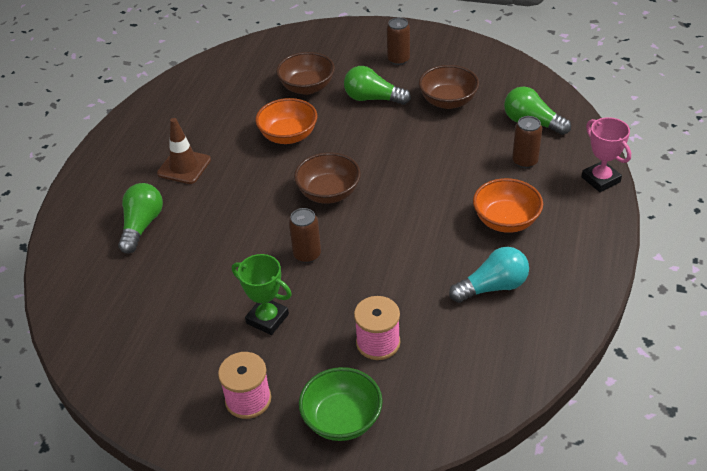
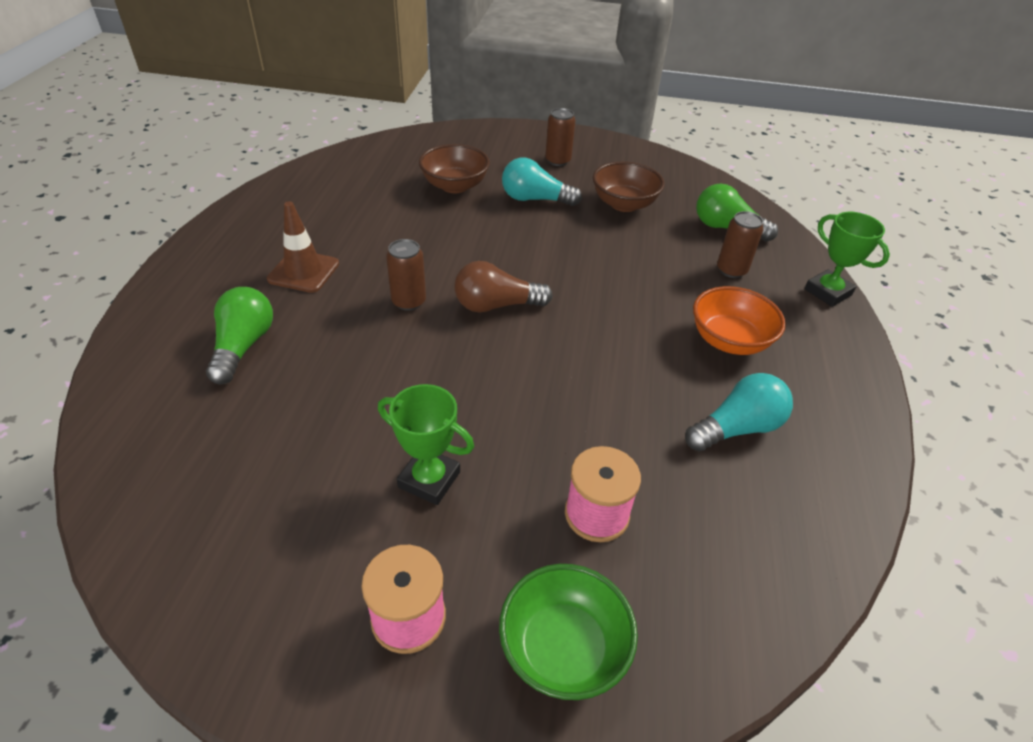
camera: 10 degrees left, 0 degrees up
(288, 136) = (437, 238): orange bowl -> none
(307, 254) = (477, 385): brown can -> brown can (409, 301)
(328, 193) = (496, 305): brown bowl -> brown light bulb
(373, 99) = (535, 199): green light bulb -> turquoise light bulb
(600, 179) = (827, 292): pink trophy -> green trophy

